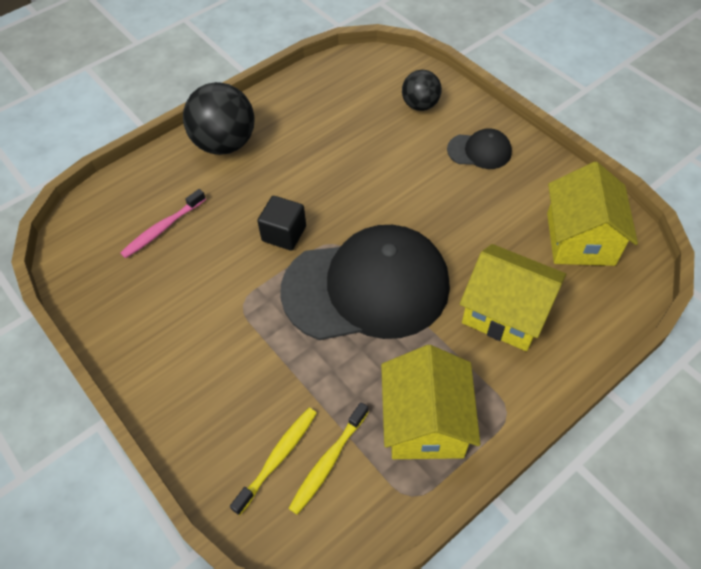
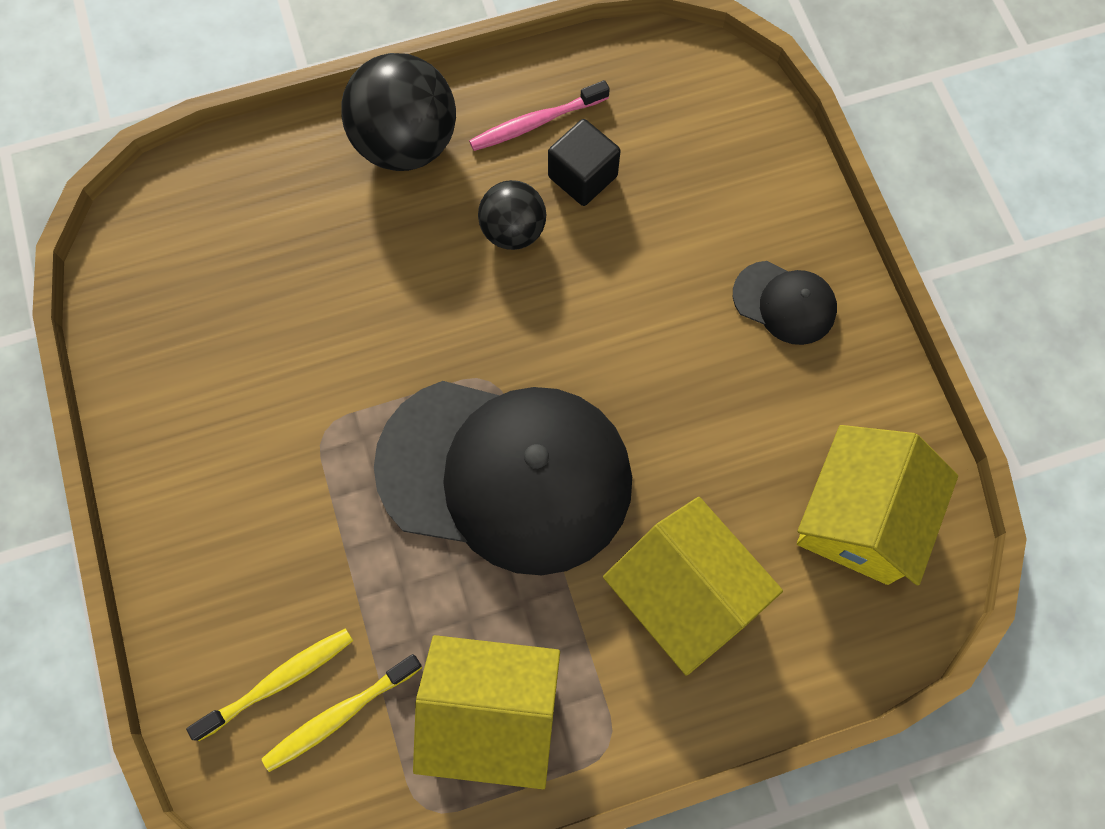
camera: 20 degrees right, 15 degrees up
(162, 228) = (262, 262): pink toothbrush -> pink toothbrush (536, 123)
(284, 234) = (427, 337): black cube -> black cube (582, 176)
(420, 105) = (733, 181): black ball -> black ball (513, 231)
(425, 422) = (491, 714): yellow house -> yellow house turned 75 degrees clockwise

